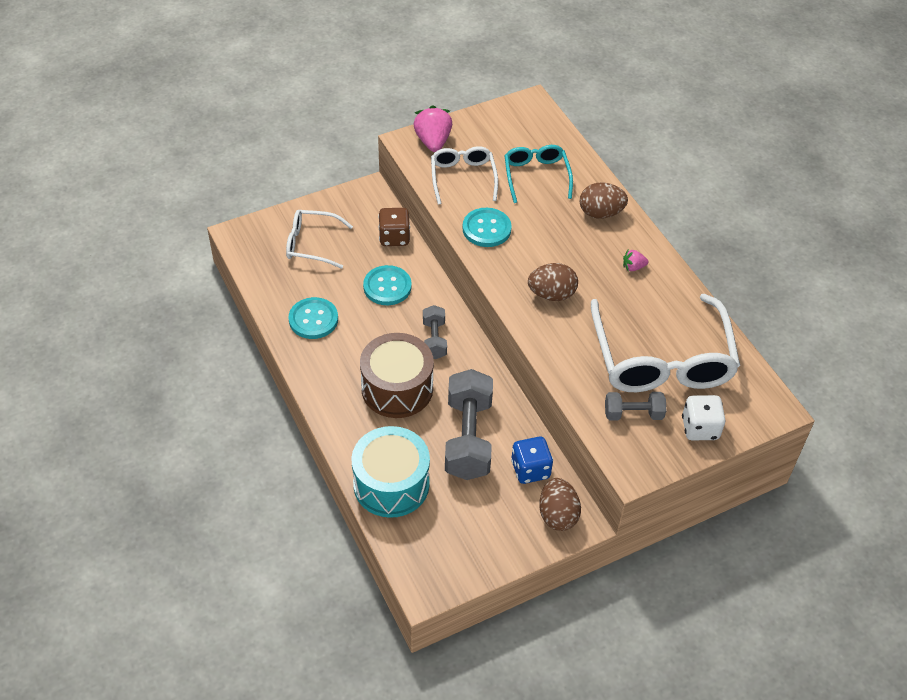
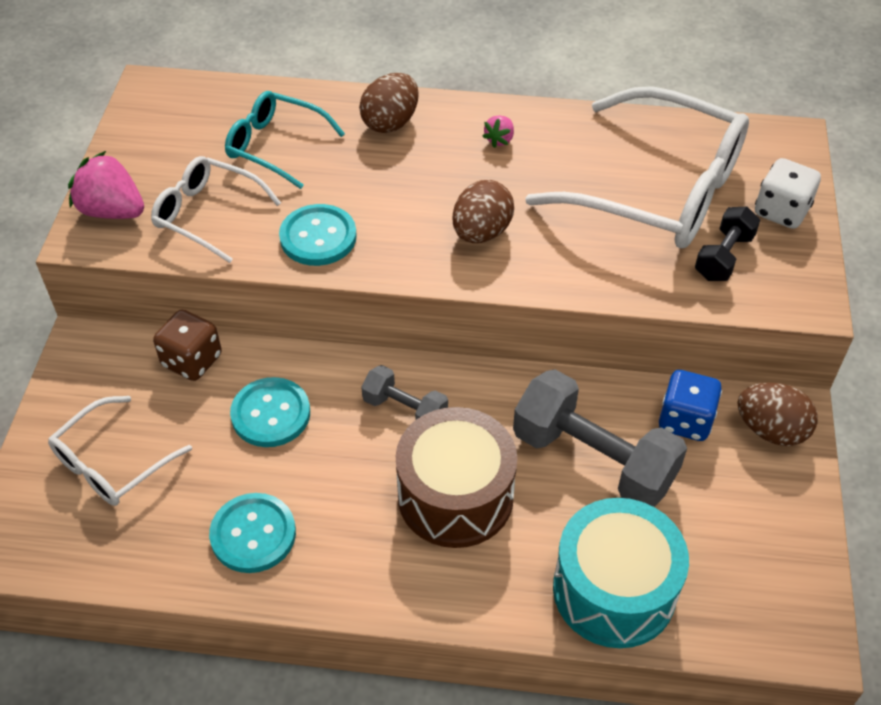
camera: 55 degrees left, 0 degrees up
(633, 414) = (723, 257): grey dumbbell -> black dumbbell

